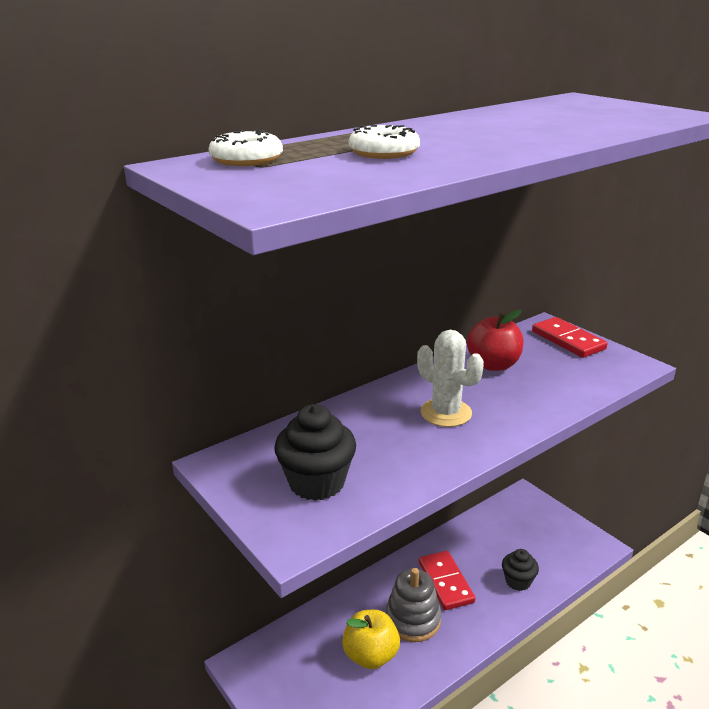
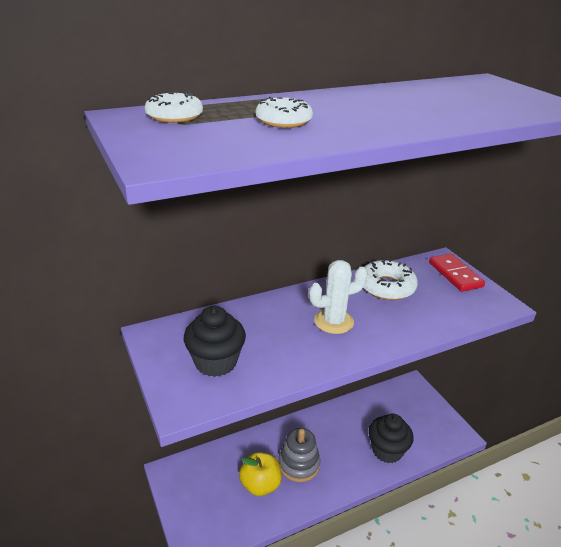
camera: 10 degrees right, 5 degrees up
(446, 413) = (333, 321): white cactus -> white cactus turned 75 degrees counterclockwise
(446, 582) = (332, 440): red domino -> none
(493, 365) = (386, 287): red apple -> white donut
(518, 581) = (387, 450): black cupcake -> black cupcake, size x1.58

